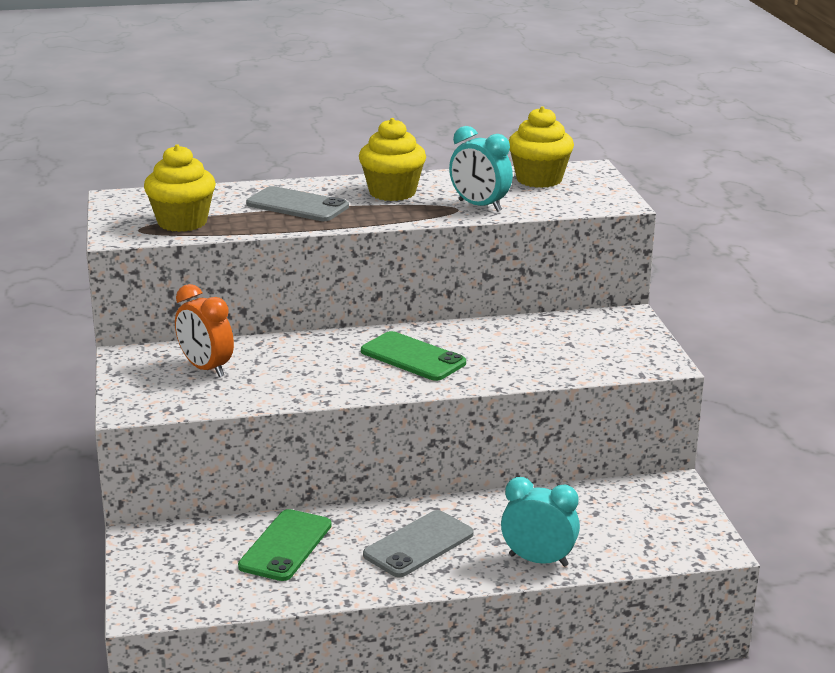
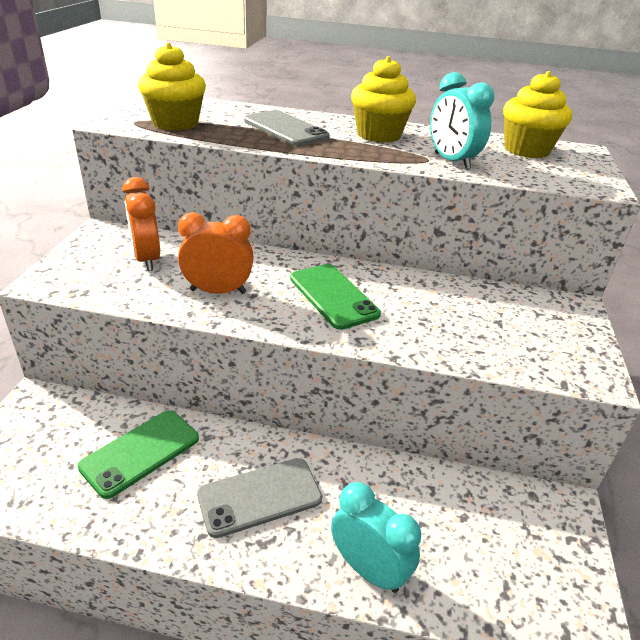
camera: 20 degrees right, 10 degrees up
(304, 378) = (218, 291): none -> orange clock

